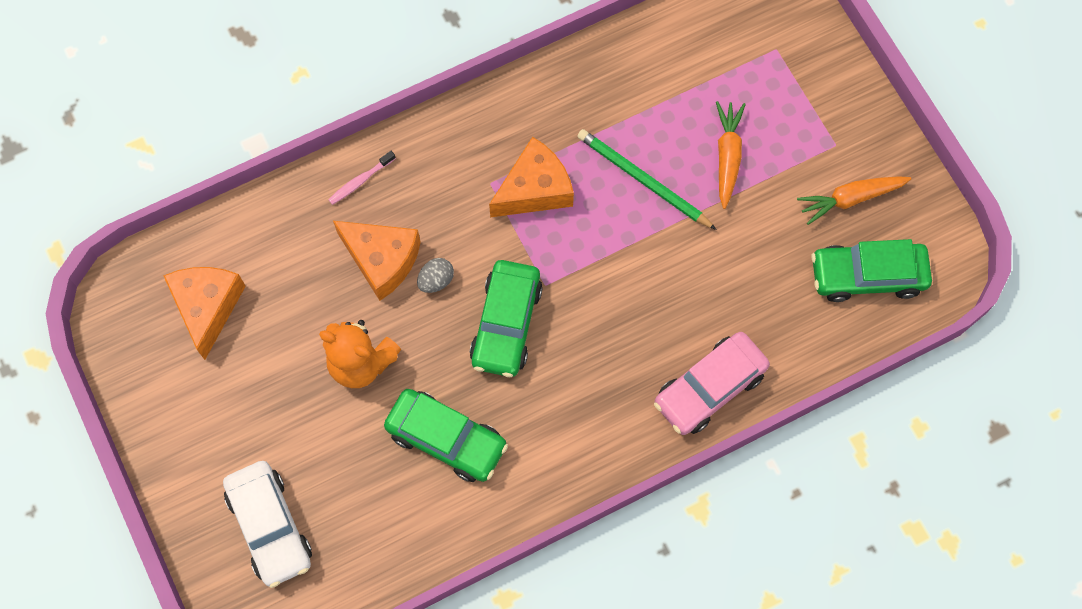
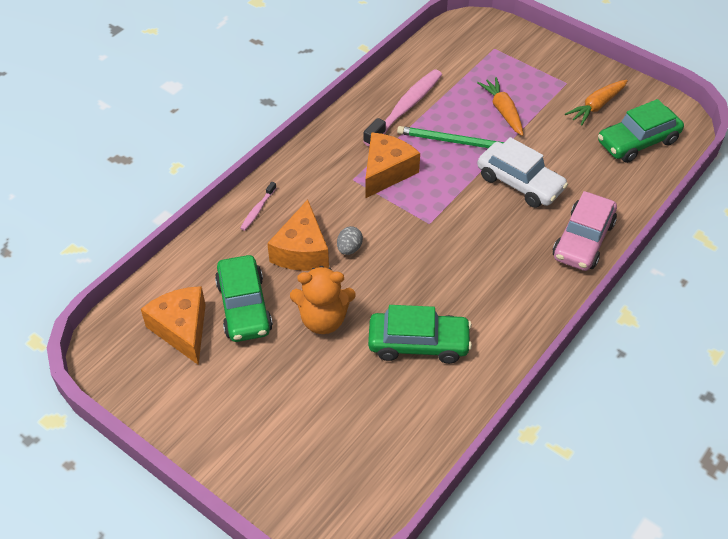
camera: 25 degrees left, 20 degrees down
(270, 526) = (315, 459): white car -> white car (520, 183)
(382, 260) = (302, 251): orange cheese -> orange cheese turned 90 degrees clockwise
(506, 324) = (417, 255): green car -> green car (244, 307)
(610, 100) = (405, 108): none -> pink toothbrush

